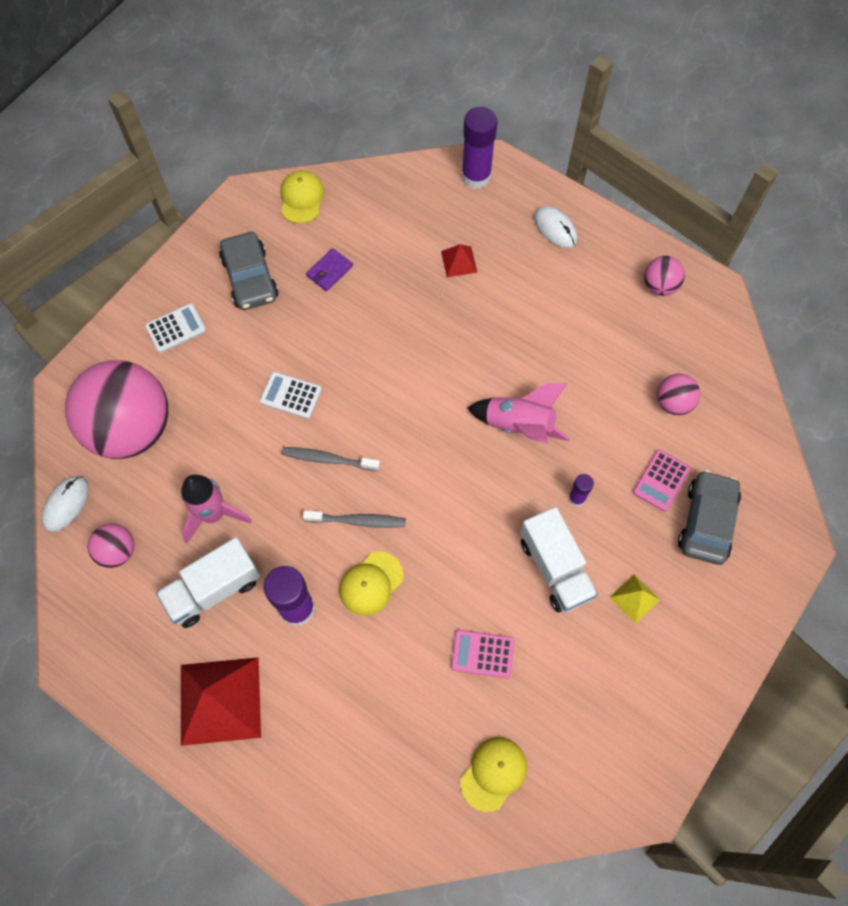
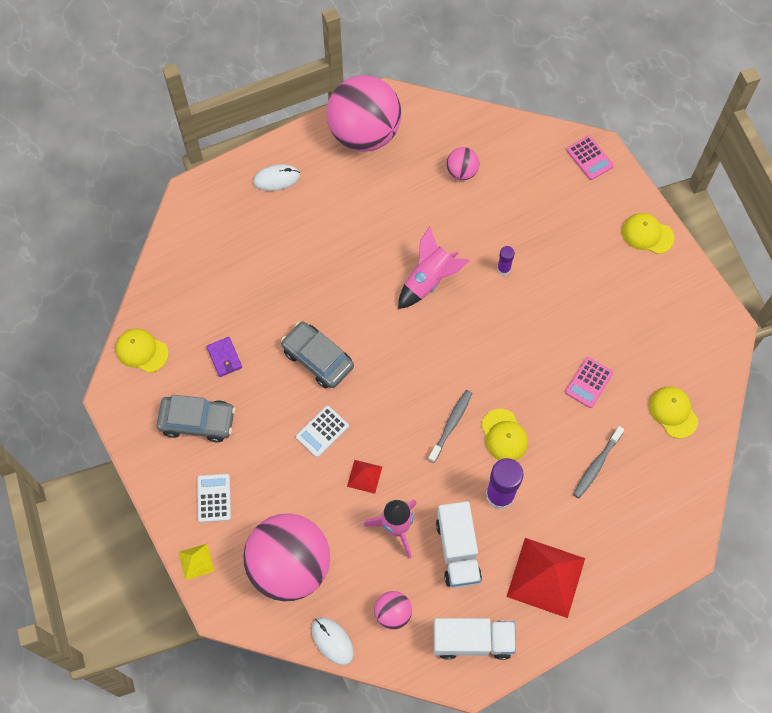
camera: 65 degrees left, 0 degrees up
(328, 459) = (391, 425): grey toothbrush -> grey toothbrush (596, 465)
(459, 261) = (268, 259): red pyramid -> red pyramid (364, 476)
(476, 176) = (197, 212): purple glue stick -> none
(554, 568) = (548, 307): white truck -> white truck (472, 641)
(634, 598) = (592, 267): yellow pyramid -> yellow pyramid (196, 561)
(659, 286) = (364, 133): pink ball -> pink ball, size x2.28
(661, 480) = (516, 209): pink calculator -> pink calculator (589, 158)
(707, 522) = (559, 196): grey car -> grey car (318, 359)
(717, 647) = (647, 234): none -> yellow cap

